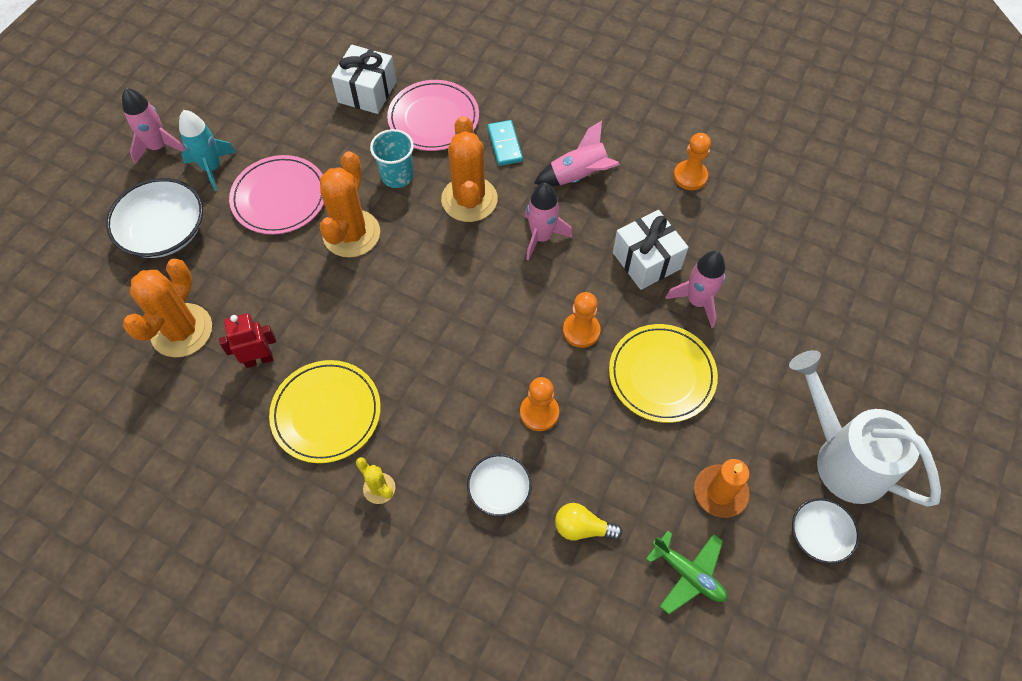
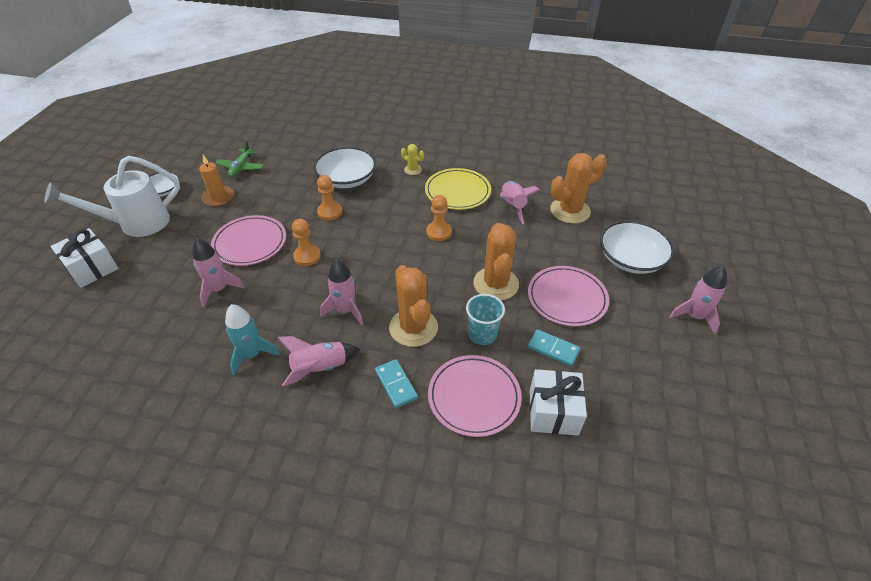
camera: 165 degrees right, 15 degrees down
(182, 330) = (570, 211): orange cactus -> orange cactus turned 60 degrees clockwise
(212, 168) = (637, 309): turquoise rocket -> turquoise rocket (252, 354)
(259, 359) = (512, 206): red robot -> pink rocket
(332, 145) = (553, 349): none -> turquoise domino
(499, 490) = (347, 179): white bowl -> white bowl, size x1.69
(582, 528) = (298, 173): yellow light bulb -> none
(646, 260) = (258, 310): white gift -> white gift (92, 268)
(662, 375) = (250, 243): yellow plate -> pink plate
(688, 574) = (241, 167): green plane -> green plane turned 105 degrees counterclockwise
(690, 176) = (211, 391): orange pawn -> orange pawn (439, 232)
(843, 457) = (136, 224): white watering can -> white watering can turned 120 degrees clockwise

